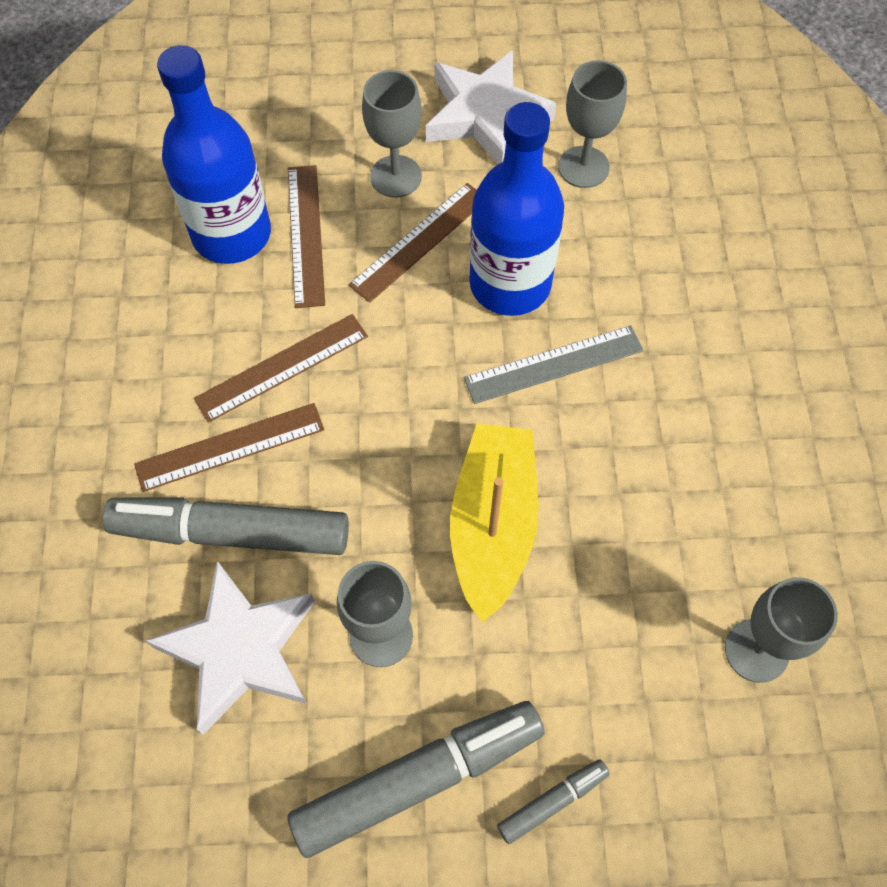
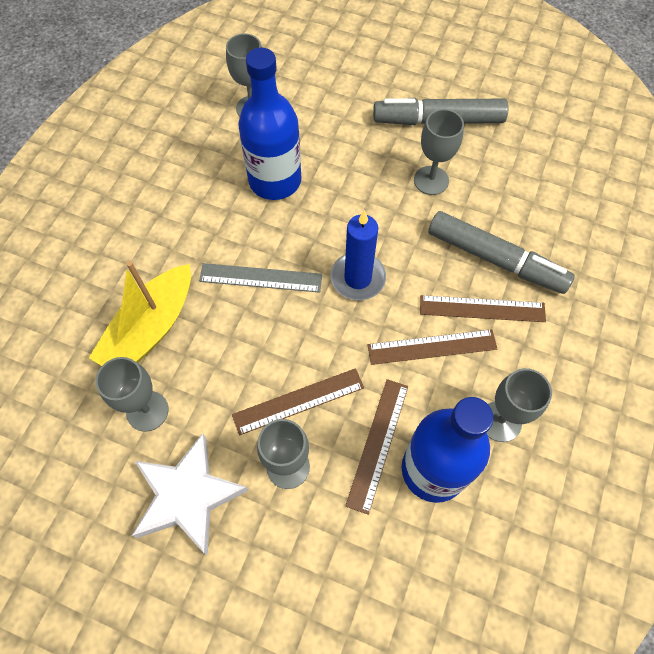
camera: 155 degrees left, 0 degrees up
(167, 313) = (500, 421): none -> grey goblet
(240, 650) = (507, 201): white star -> none
(422, 419) = (358, 278): none -> blue candle
(493, 525) = (347, 207): yellow boat -> yellow boat (151, 329)
(510, 284) = (255, 341): blue bottle -> blue bottle (275, 181)
(552, 801) = (381, 92): grey marker -> none

